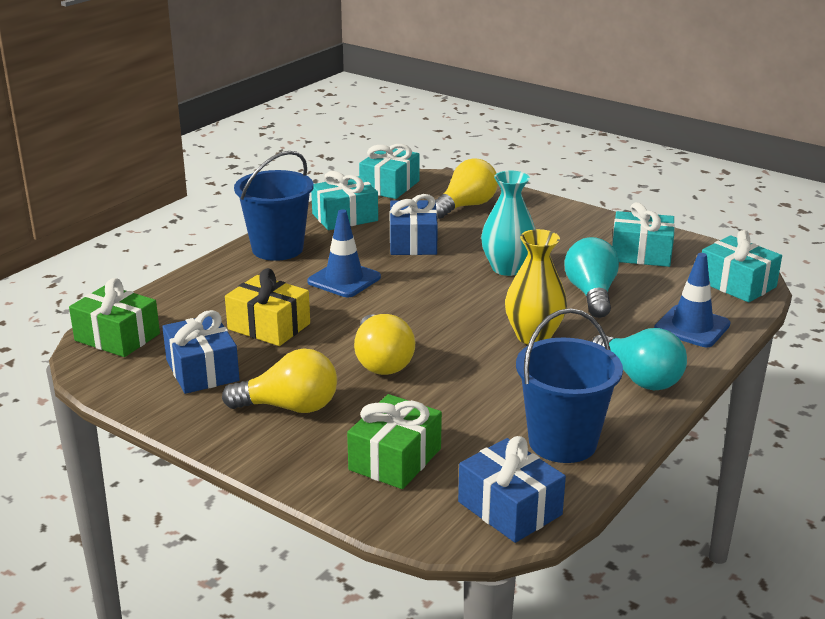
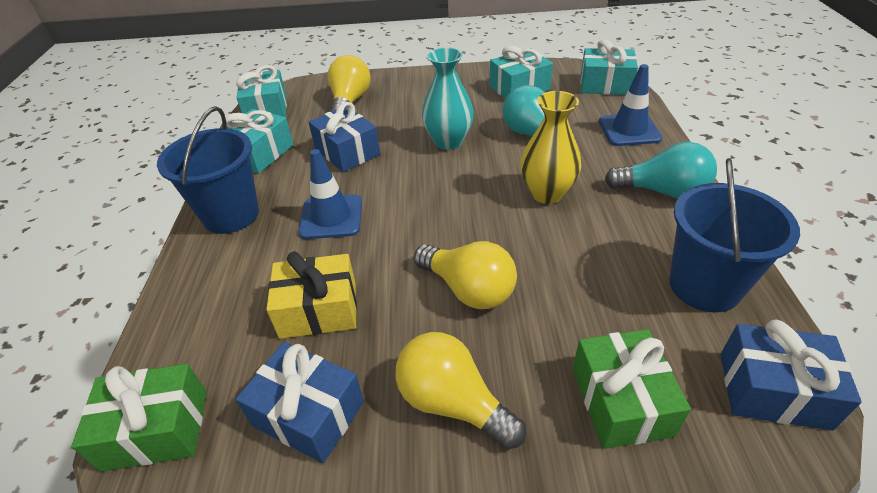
camera: 35 degrees left, 15 degrees up
(289, 407) = (453, 403): yellow light bulb -> yellow light bulb turned 105 degrees counterclockwise

